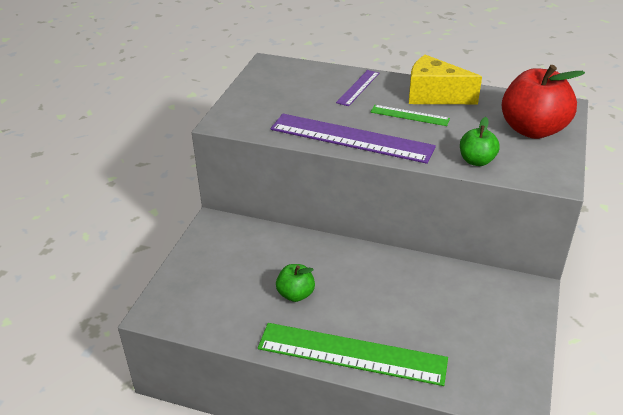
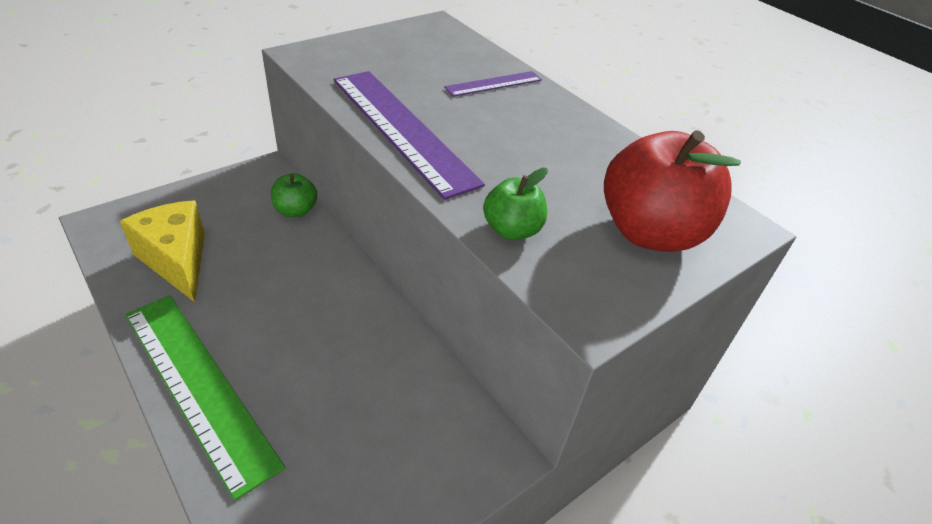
camera: 30 degrees right, 5 degrees up
(295, 294) = (237, 283): green apple -> green apple (295, 211)
(409, 115) = (508, 138): green ruler -> none
(434, 96) = (572, 131): yellow cheese -> yellow cheese (177, 260)

